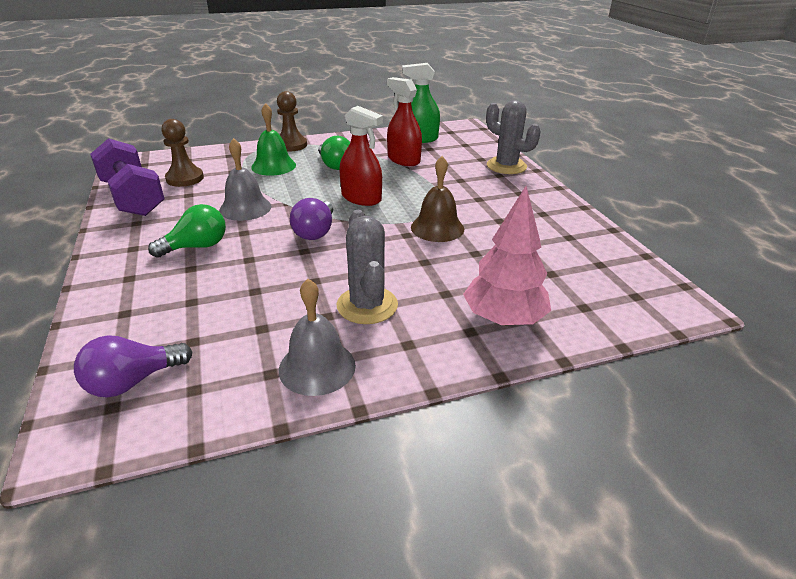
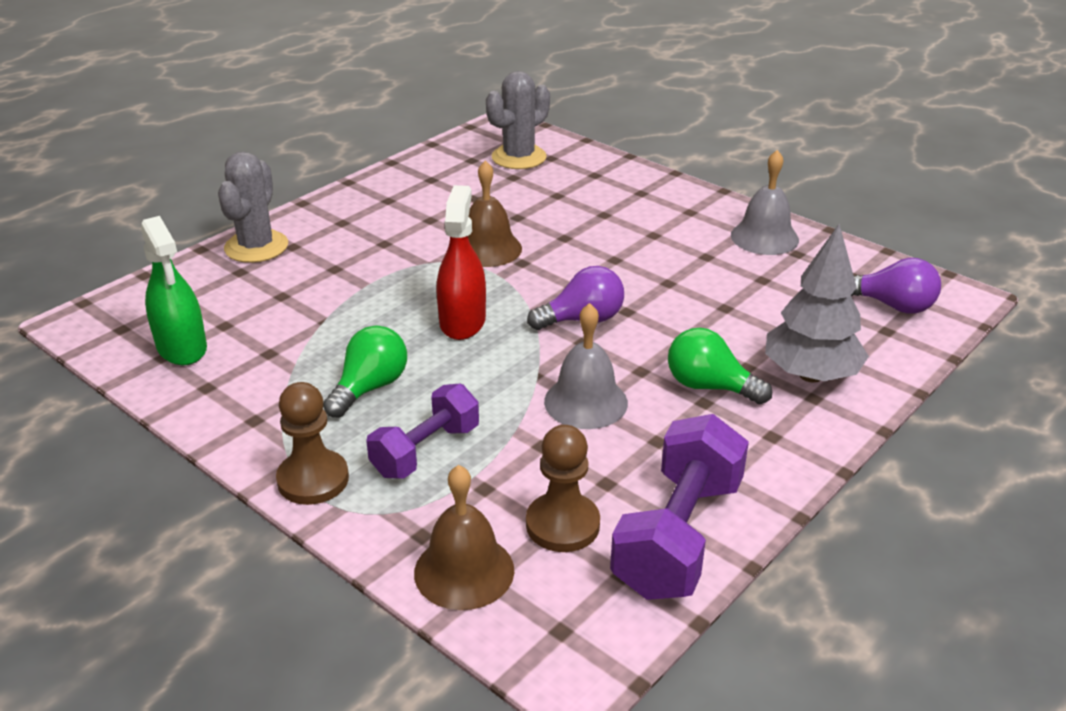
camera: 120 degrees left, 0 degrees up
(144, 287) = (810, 375): none -> grey tree
(199, 157) = (464, 571): none -> brown bell
(273, 166) = (425, 451): green bell -> purple dumbbell
(367, 305) = (668, 243): grey cactus -> grey cactus (519, 157)
(403, 160) = (295, 333): red spray bottle -> none
(503, 319) = (608, 183): pink tree -> none

